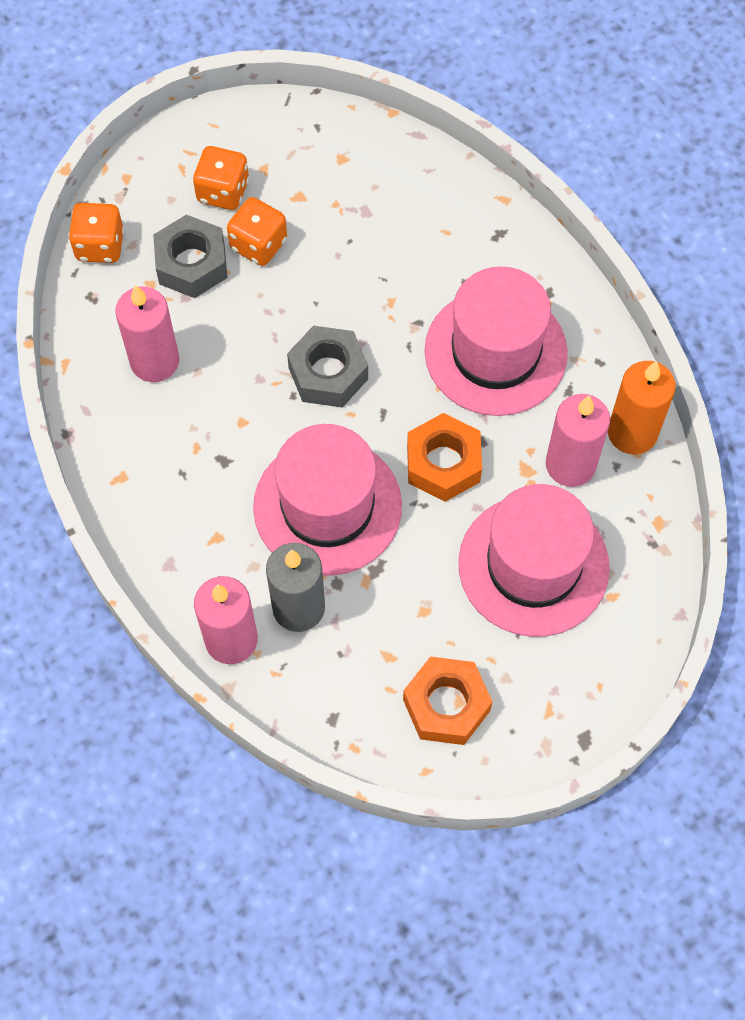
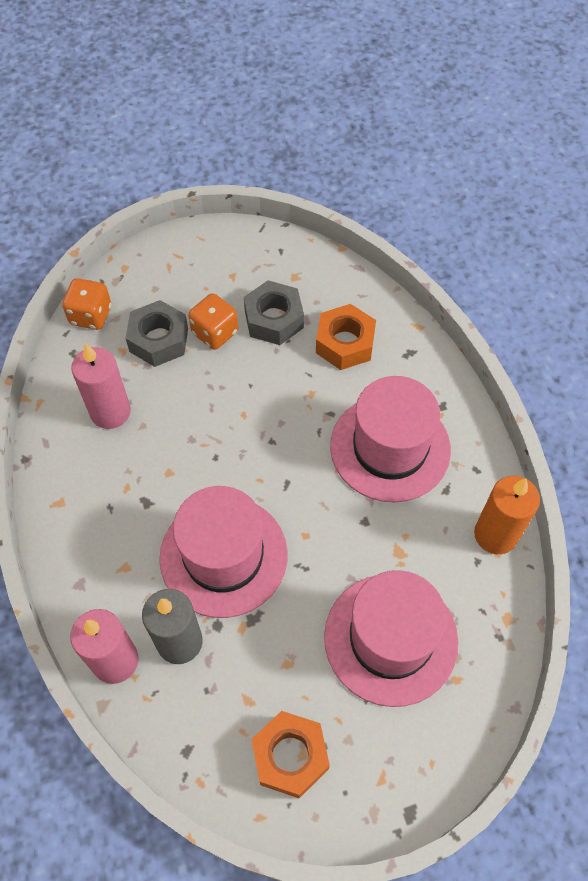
camera: 10 degrees right, 5 degrees down
(223, 191) = (196, 288): orange dice -> none
(328, 373) = (248, 443): grey nut -> grey nut (274, 319)
(443, 463) = (329, 535): orange nut -> orange nut (345, 343)
(570, 464) = (437, 554): pink candle -> none

